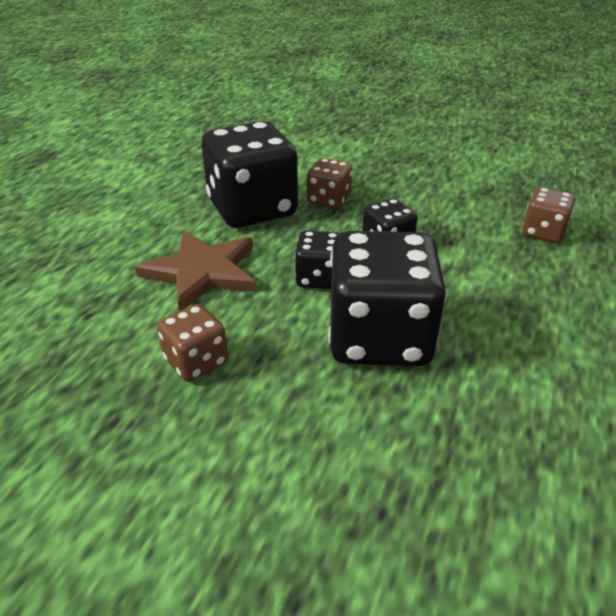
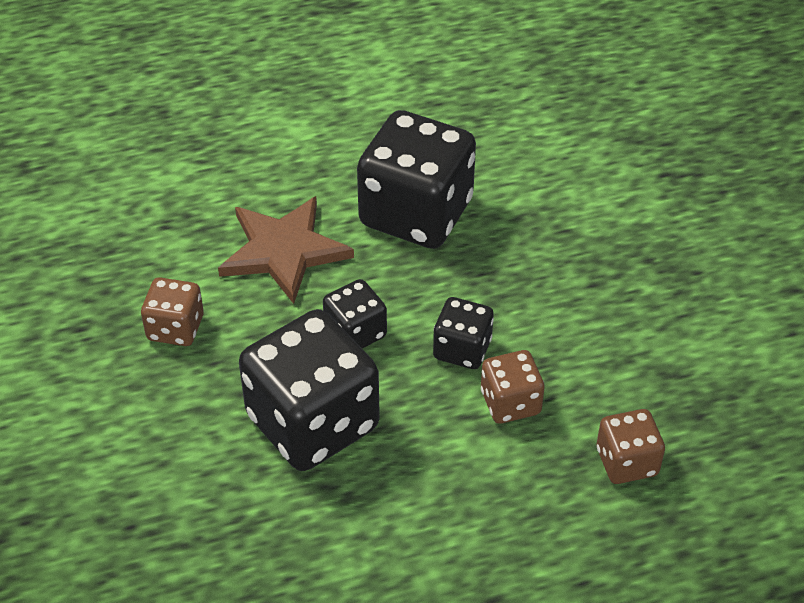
camera: 50 degrees right, 10 degrees up
(329, 200) = (497, 257): brown dice -> brown dice (510, 403)

